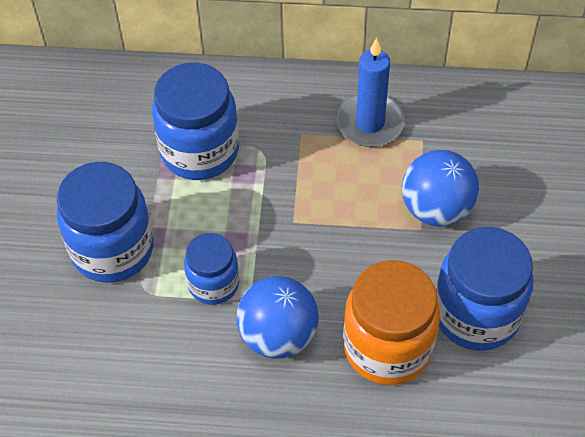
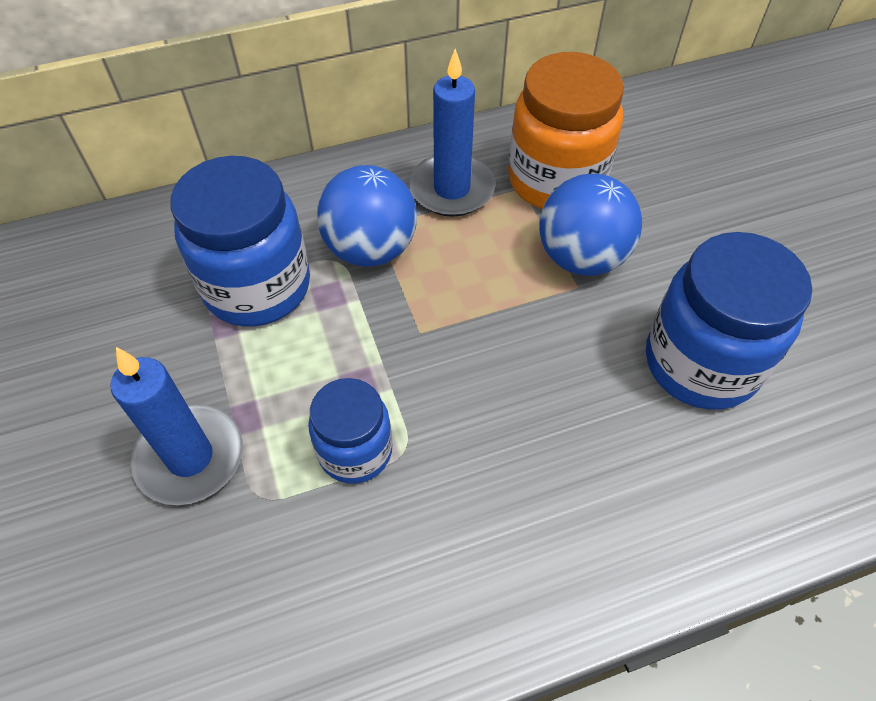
camera: 25 degrees left, 0 degrees up
(112, 249) = (190, 457): blue jar -> blue candle
(278, 335) = (476, 487): blue ball -> blue ball (371, 249)
(387, 347) = (623, 446): orange jar -> orange jar (556, 181)

